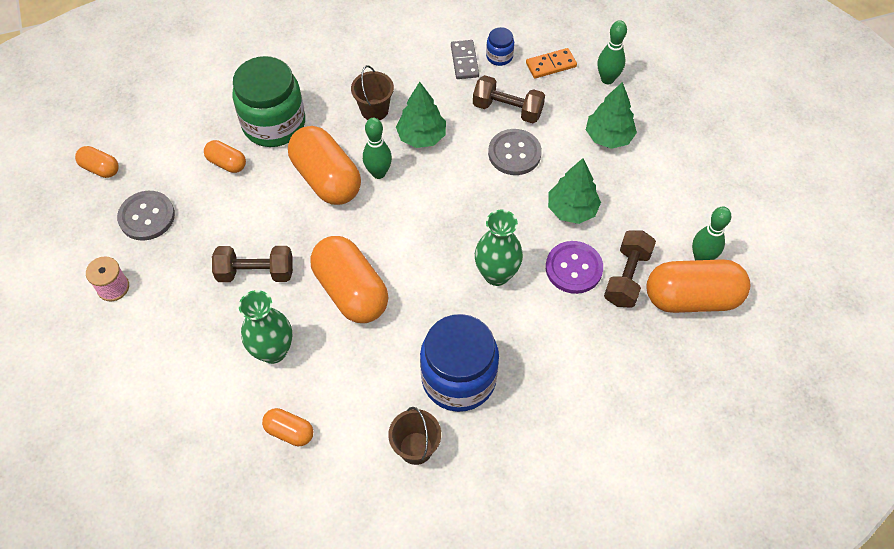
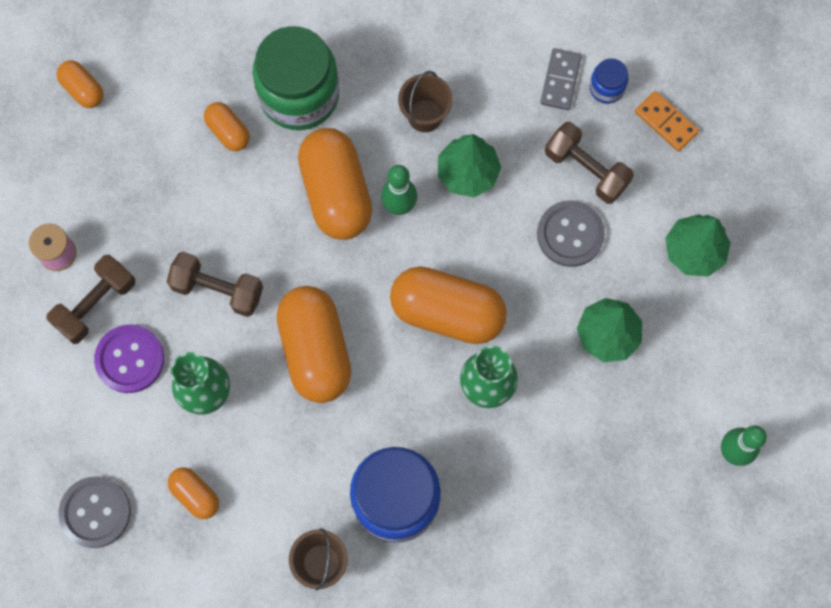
camera: 20 degrees right, 15 degrees up
(147, 217) = (118, 173): grey button -> grey button (95, 512)
(551, 65) = (666, 122): orange domino -> orange domino turned 45 degrees clockwise
(573, 268) = (578, 411): purple button -> purple button (130, 359)
(607, 79) = (728, 167): green bowling pin -> none
(627, 277) = (634, 444): brown dumbbell -> brown dumbbell (96, 304)
(692, 298) = (698, 497): orange capsule -> orange capsule (447, 312)

